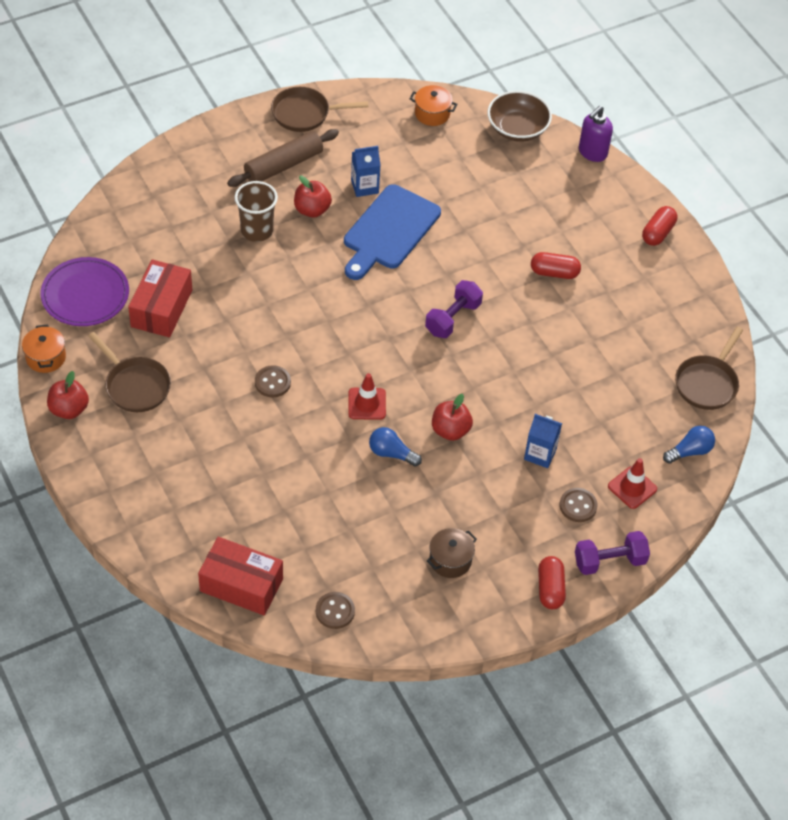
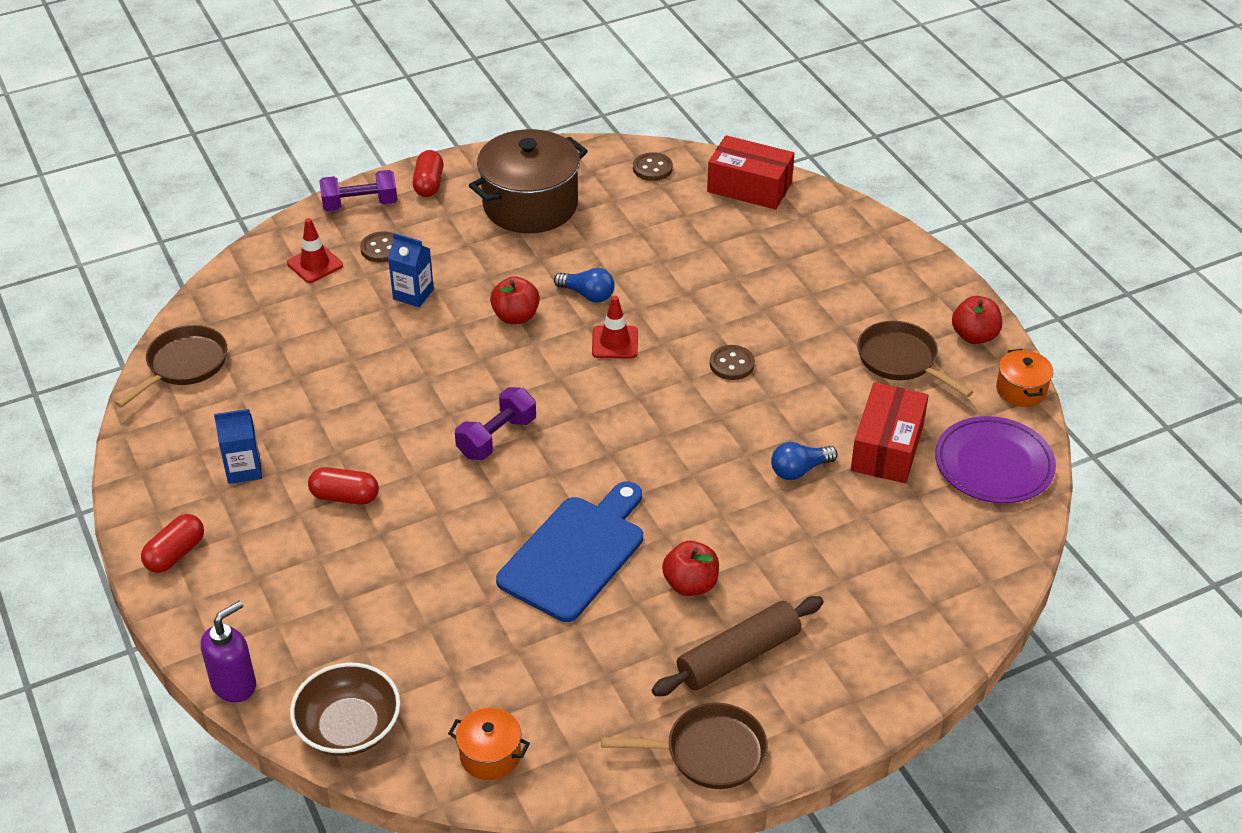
camera: 175 degrees left, 10 degrees down
(257, 231) = (770, 552): brown cup -> none
(364, 187) = (610, 622): blue carton -> blue carton (244, 469)
(450, 560) = (530, 205): brown pot -> brown pot, size x2.11
(690, 451) = (235, 297): blue light bulb -> blue light bulb (799, 470)

